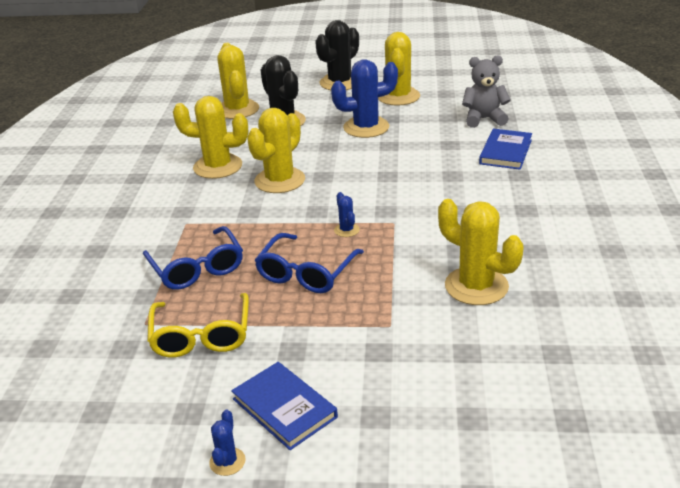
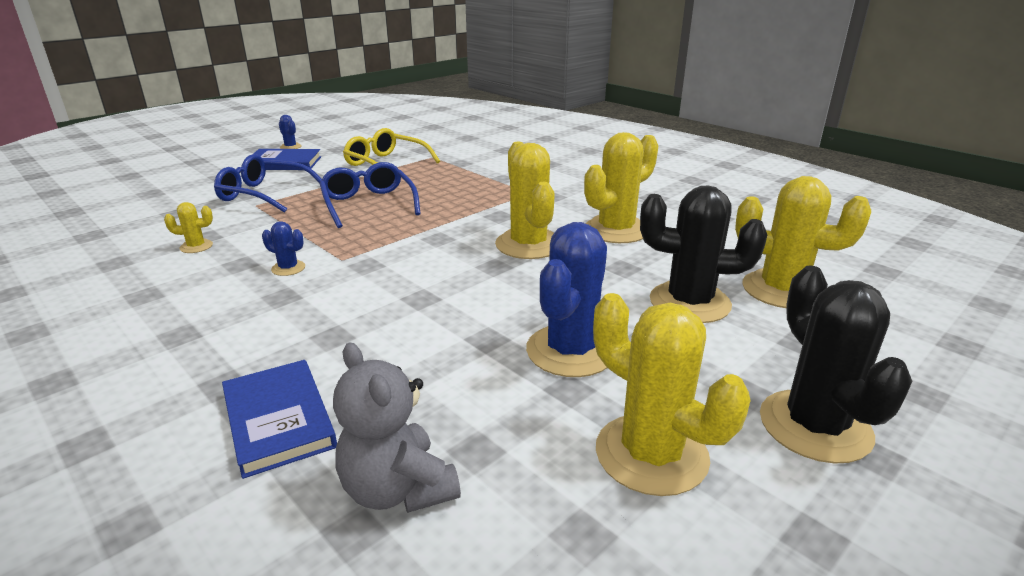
camera: 130 degrees right, 5 degrees down
(197, 268) = (458, 180): blue glasses -> blue glasses (264, 194)
(346, 230) = (381, 237): blue cactus -> blue cactus (288, 268)
(476, 286) = (196, 246): yellow cactus -> yellow cactus, size x0.45
(484, 119) = (398, 489): grey teddy bear -> grey teddy bear turned 105 degrees clockwise

